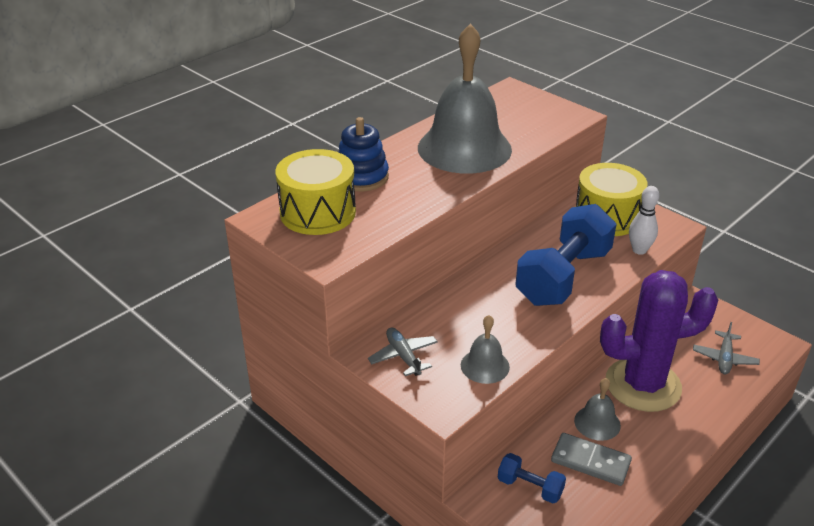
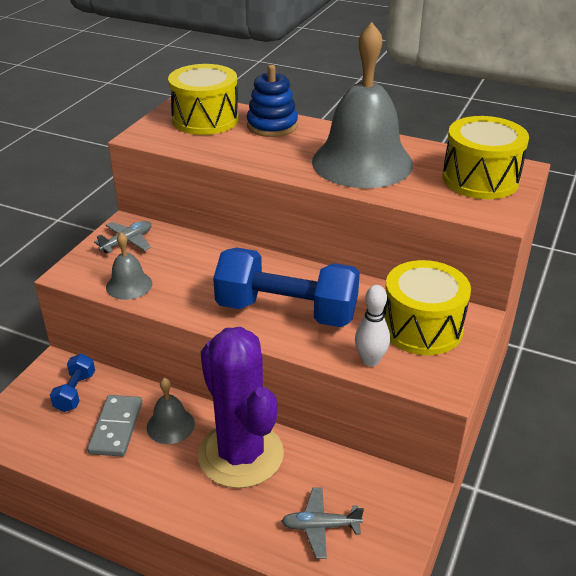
camera: 70 degrees right, 0 degrees up
(521, 107) = (480, 179): none -> yellow drum

